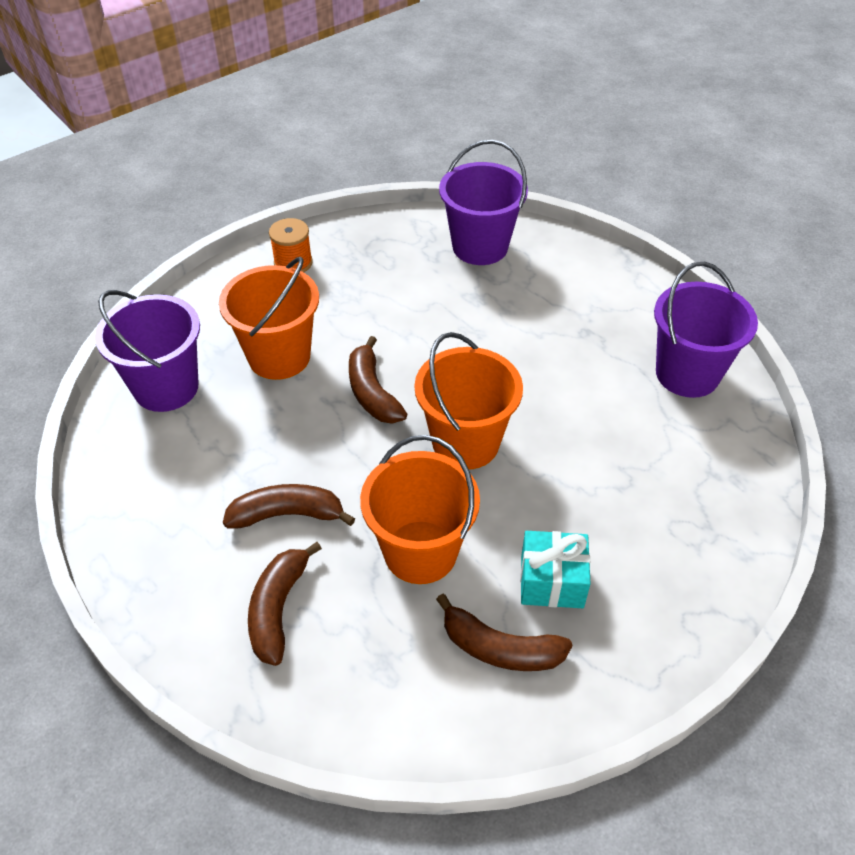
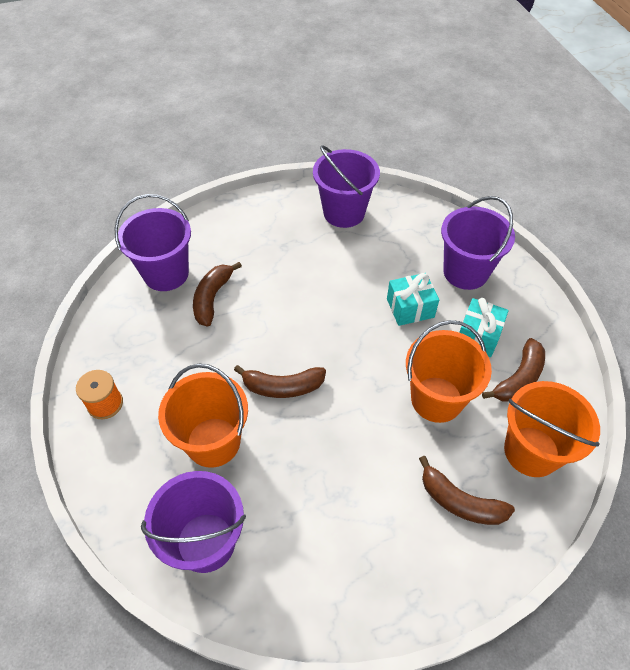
camera: 70 degrees left, 5 degrees up
(287, 515) = (378, 475): brown banana -> brown banana (212, 298)
(465, 443) = (354, 344): orange bucket -> orange bucket (531, 451)
(558, 489) = (410, 308): none -> turquoise gift
(666, 542) = (465, 272): none -> purple bucket

